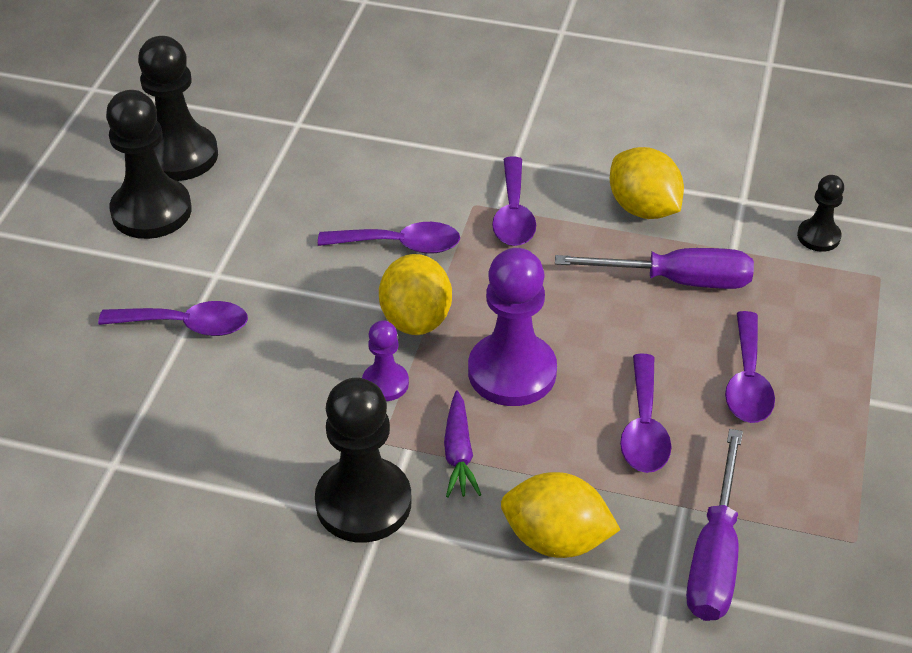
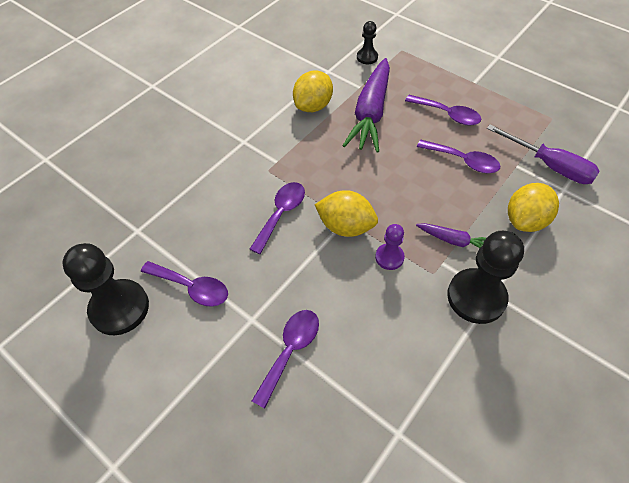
camera: 65 degrees left, 10 degrees up
(151, 211) = (165, 342): black pawn -> none
(512, 372) = (405, 198): purple pawn -> none
(513, 214) = (286, 156): purple spoon -> purple spoon (192, 287)
(643, 208) = (313, 106): yellow lemon -> yellow lemon turned 45 degrees counterclockwise
(676, 280) = (370, 113): purple screwdriver -> purple carrot

